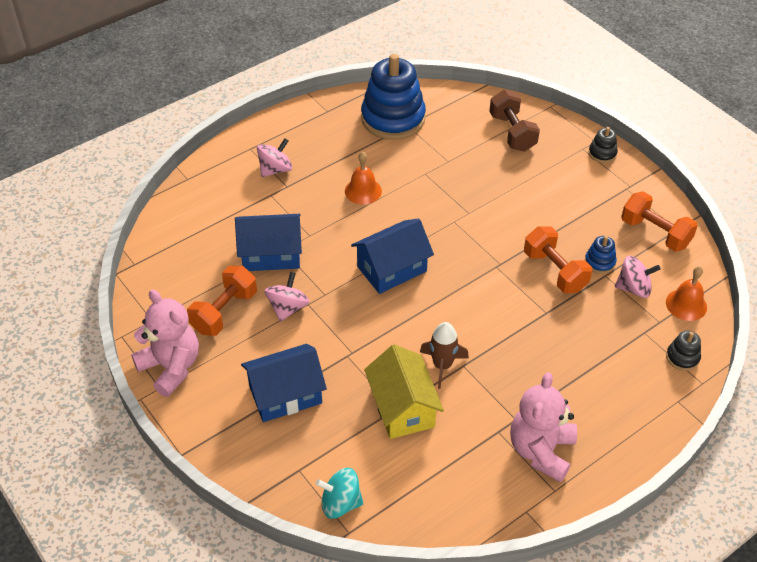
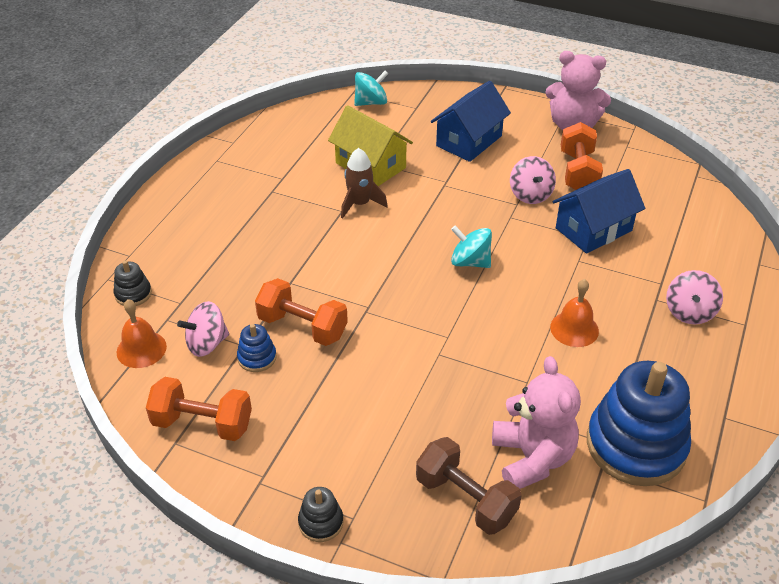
camera: 150 degrees right, 5 degrees down
(392, 269) = (470, 262): blue house -> turquoise spinning top
(541, 451) = (239, 179): pink teddy bear -> pink teddy bear (532, 458)

